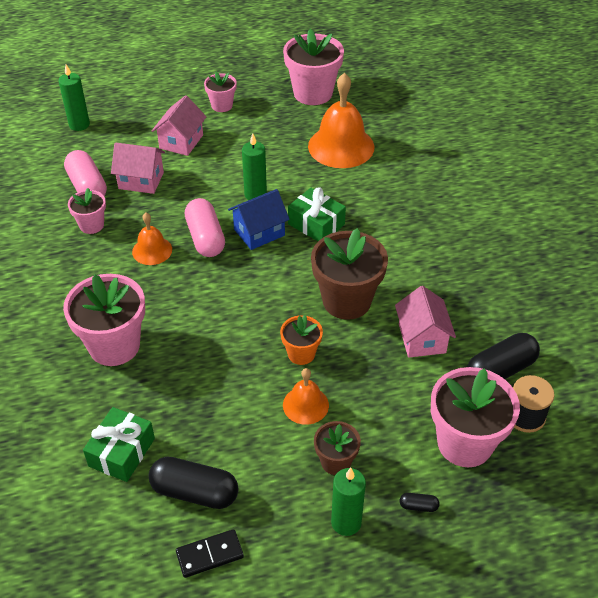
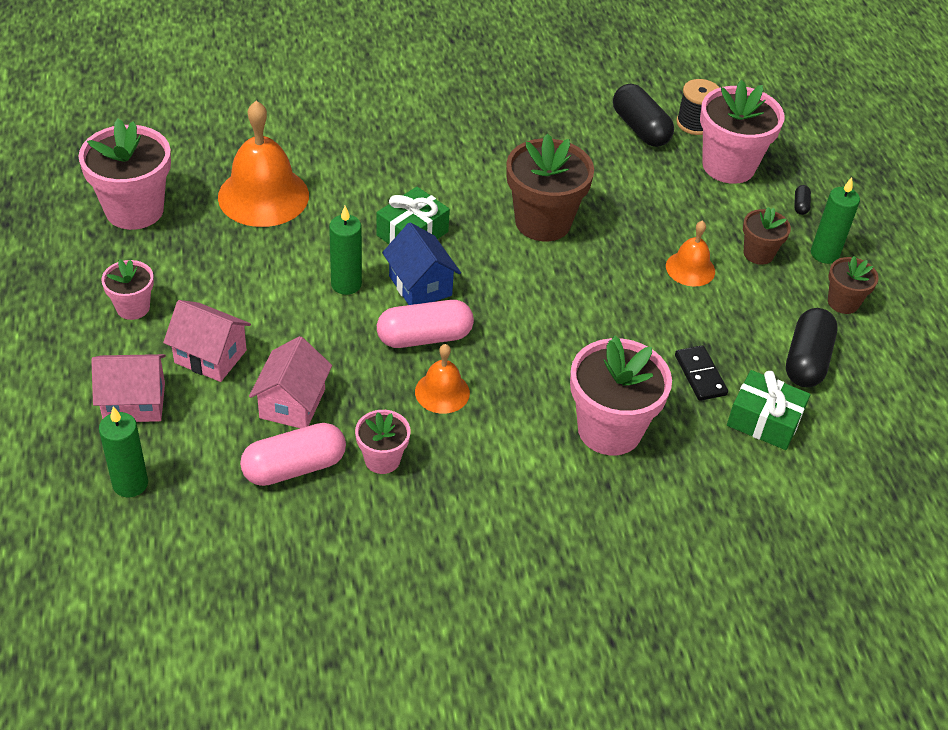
camera: 90 degrees left, 0 degrees up
(209, 554) = (874, 352): black domino -> black domino (700, 375)
(276, 533) = (843, 302): none -> brown flower pot
(301, 354) = (620, 265): orange flower pot -> none
(422, 338) = (599, 173): pink house -> pink house (134, 402)

